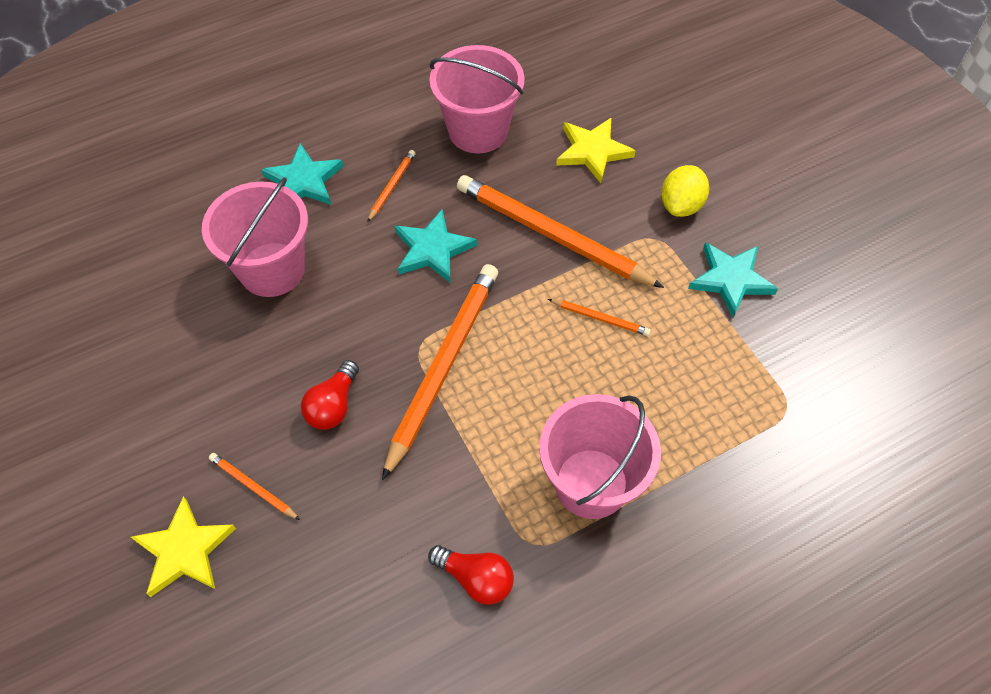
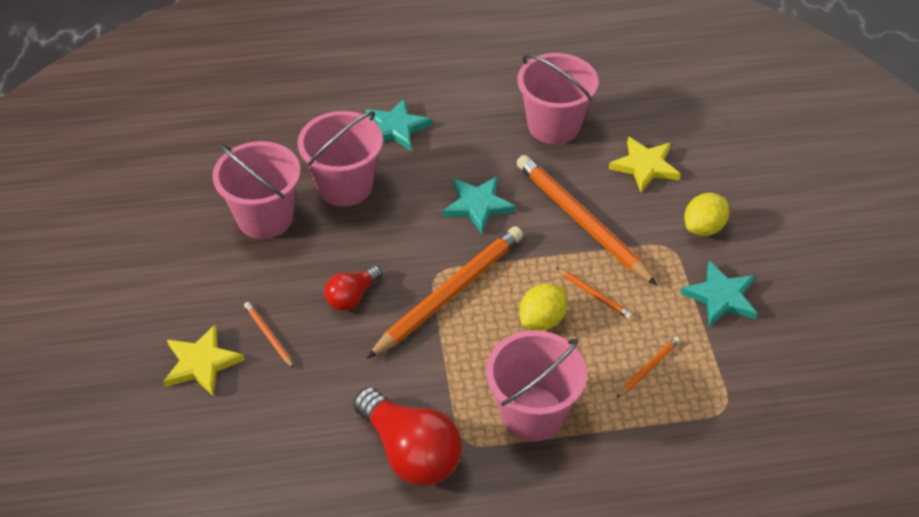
camera: 20 degrees right, 10 degrees down
(191, 337) = (265, 217): none -> pink bucket
(392, 186) = (464, 150): orange pencil -> orange pencil (648, 368)
(476, 578) = (410, 452): red light bulb -> red light bulb, size x1.80
(557, 366) = (542, 320): none -> yellow lemon

